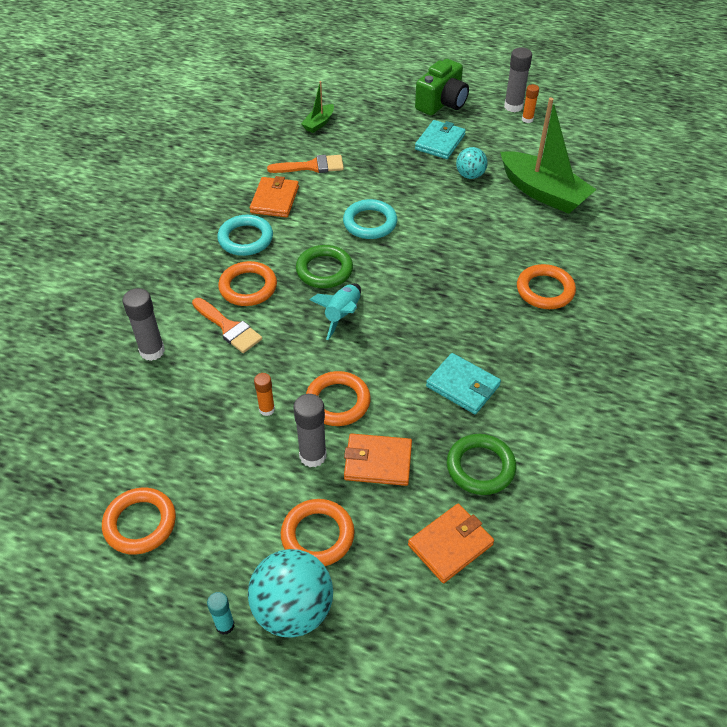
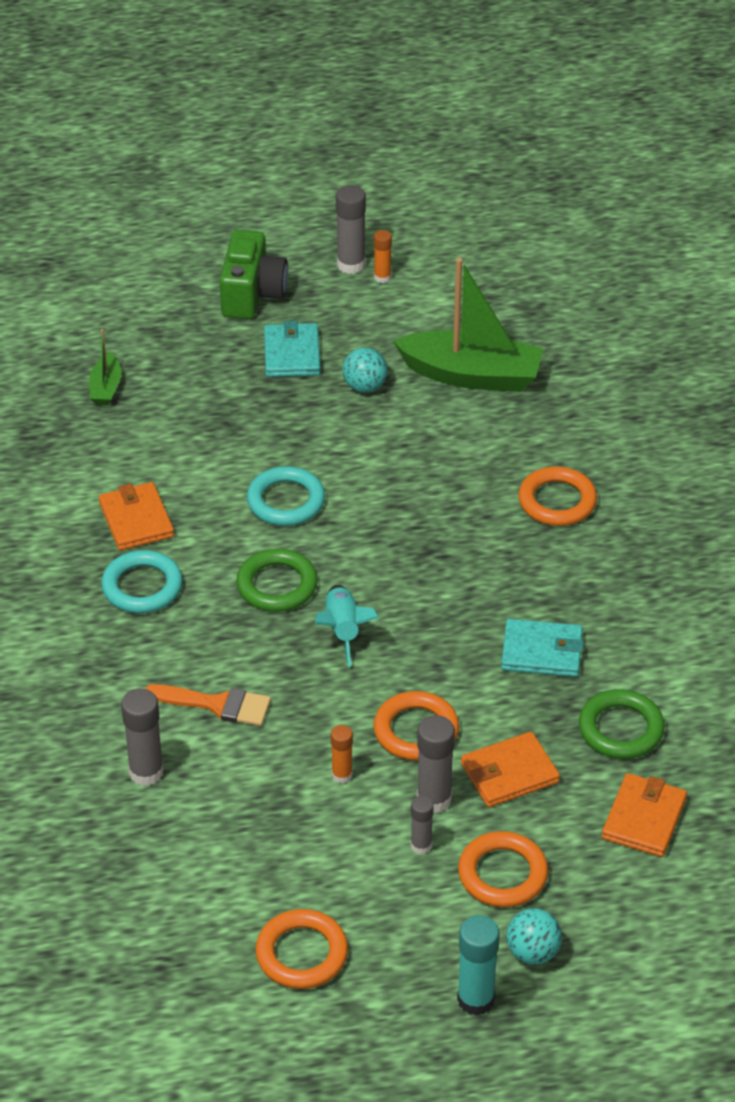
camera: 30 degrees left, 5 degrees down
(225, 625) = (475, 999): turquoise glue stick -> turquoise glue stick, size x1.66
(248, 287) = (198, 646): orange ring -> none
(279, 485) = (421, 845): none -> grey glue stick
(293, 609) = (532, 952): turquoise ball -> turquoise ball, size x0.57
(312, 166) = (147, 454): orange brush -> none

